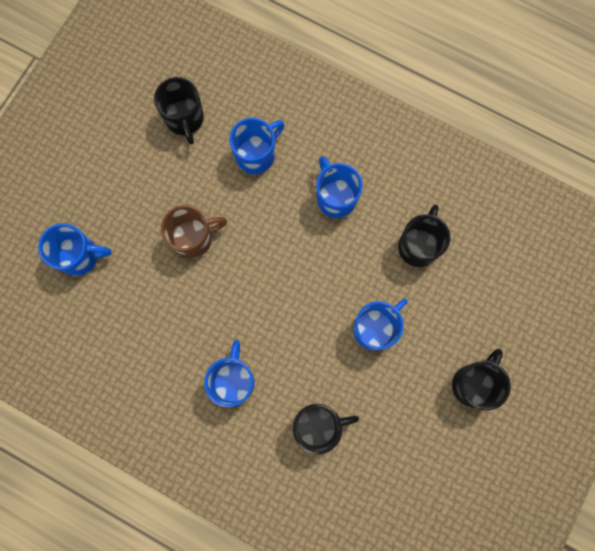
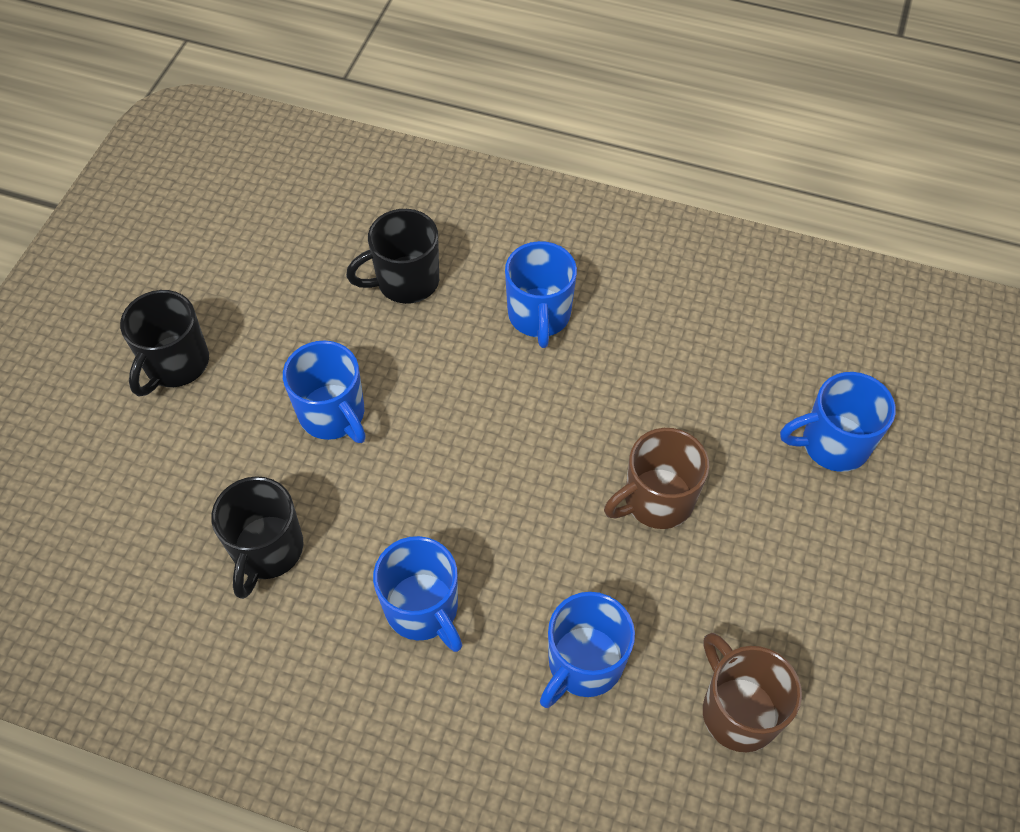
camera: 170 degrees right, 20 degrees down
(185, 119) = (738, 711): black mug -> brown mug
(375, 328) = (333, 415): blue mug -> blue mug turned 75 degrees counterclockwise

